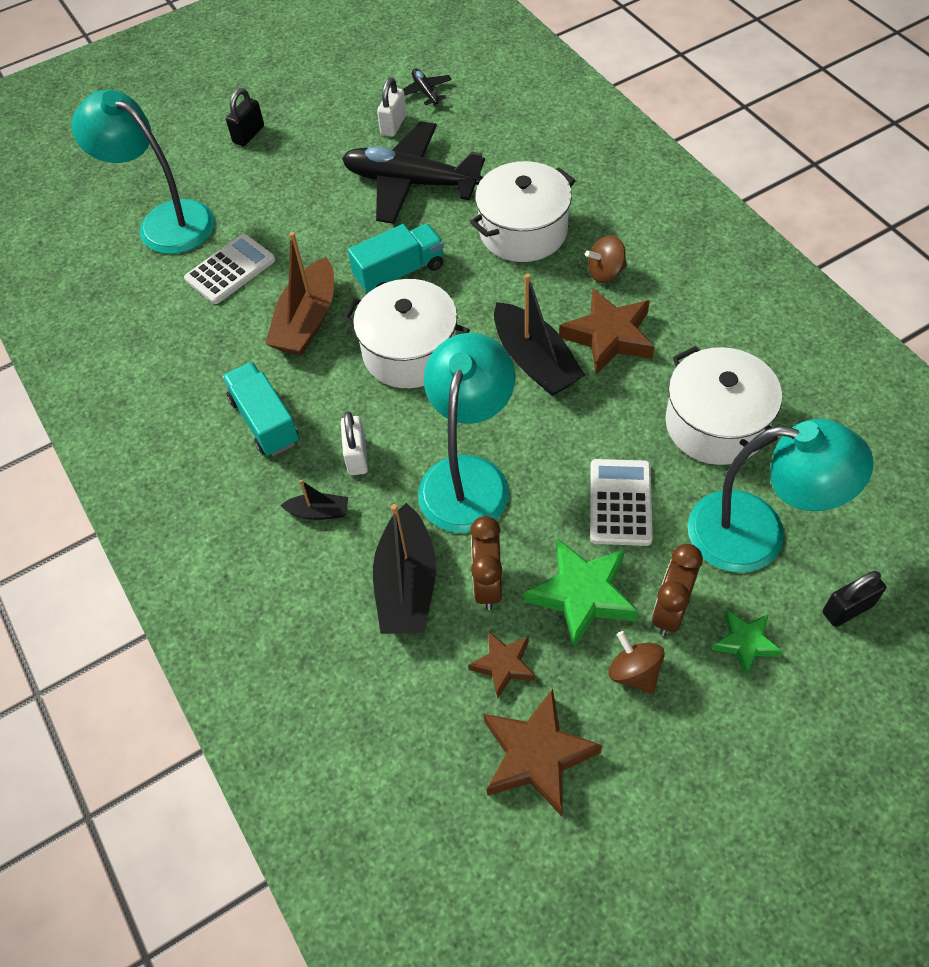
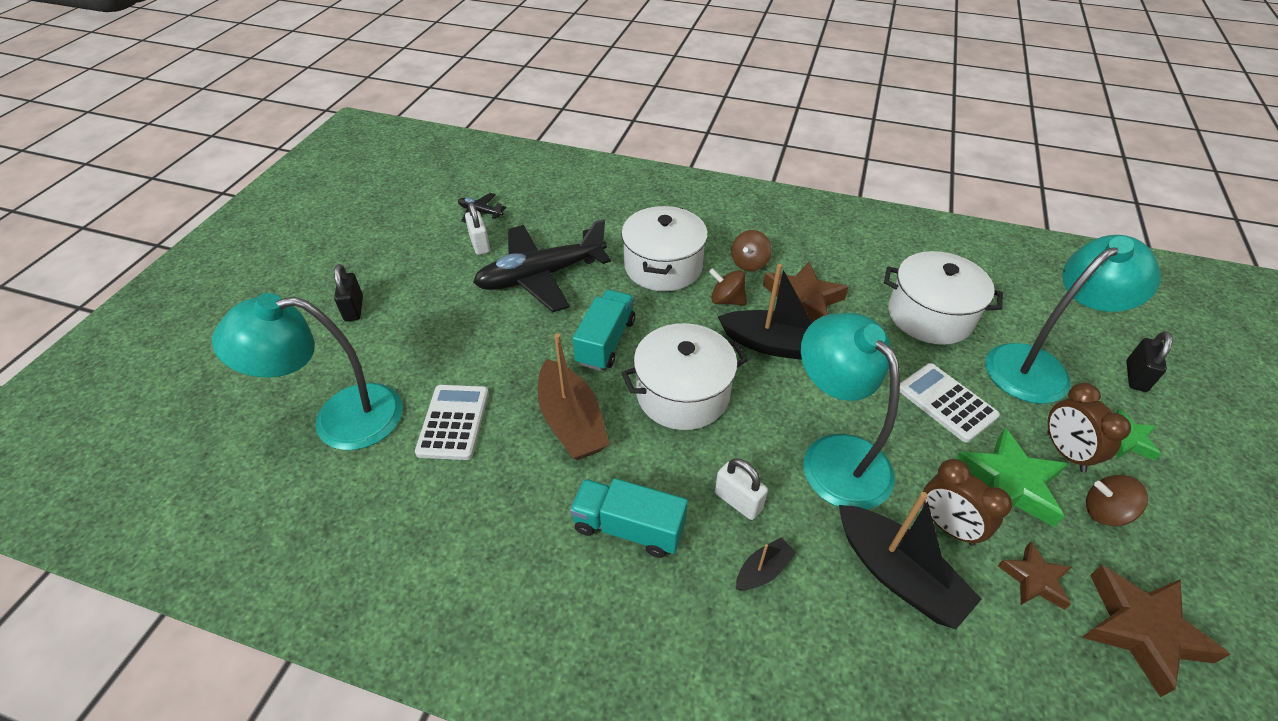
camera: 45 degrees left, 10 degrees down
(541, 295) = (726, 300): none -> brown spinning top

